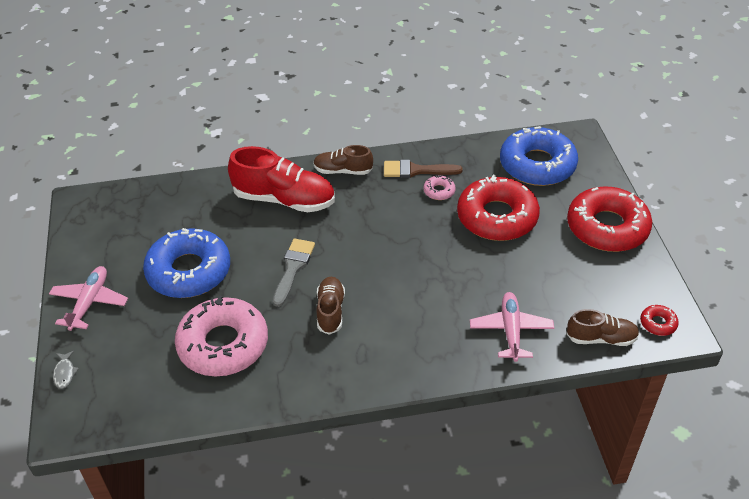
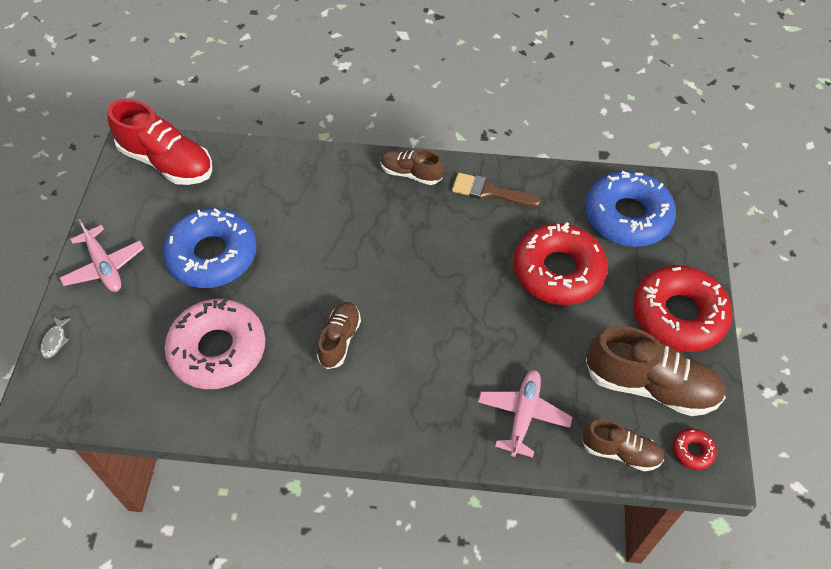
camera: 15 degrees right, 10 degrees up
(89, 302) = (104, 266): pink plane -> pink plane turned 120 degrees clockwise
(284, 199) = (337, 194): red shoe -> red shoe (167, 162)
(293, 268) = (318, 279): grey brush -> none
(439, 191) = (505, 223): pink donut -> none
(605, 284) = (650, 385): none -> brown shoe

